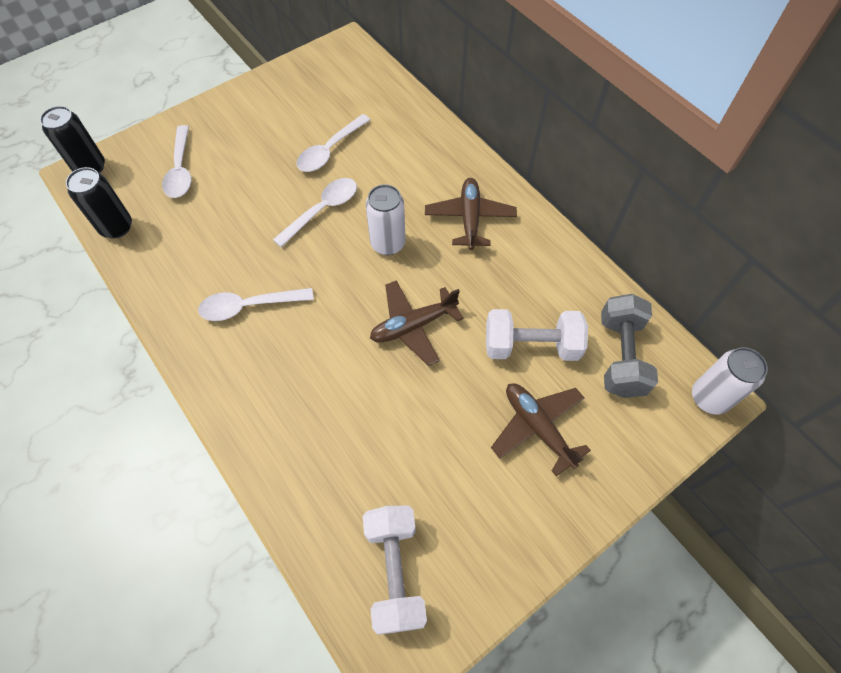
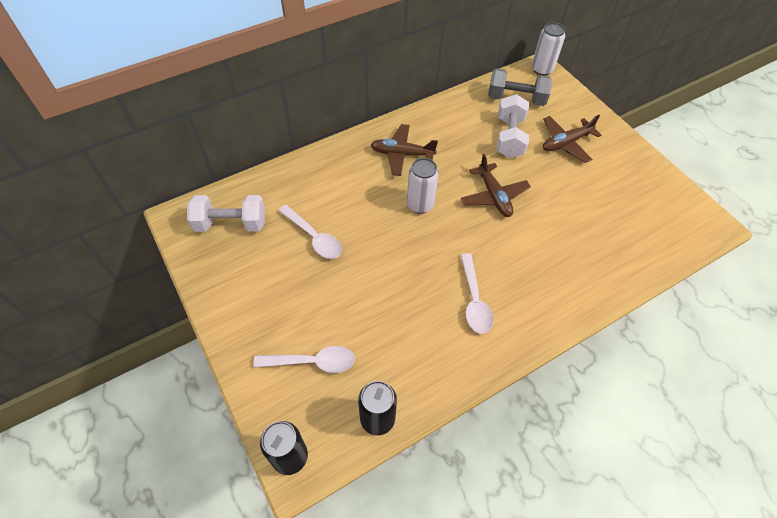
camera: 85 degrees left, 5 degrees down
(322, 210) = (381, 246): white spoon -> none
(395, 571) = (664, 221): white dumbbell -> white dumbbell (231, 224)

